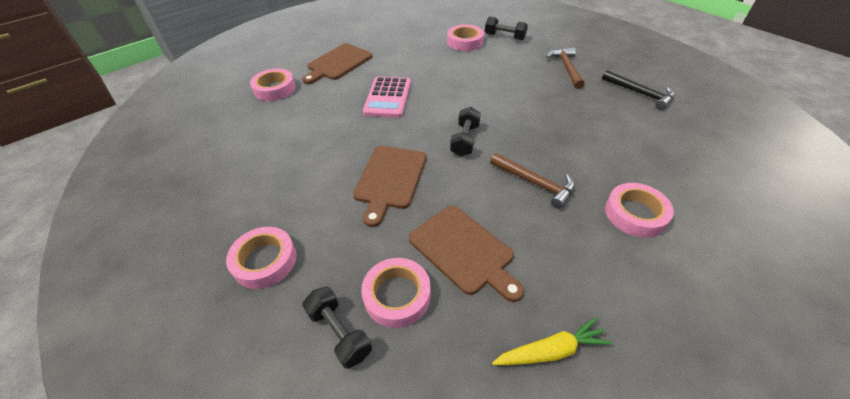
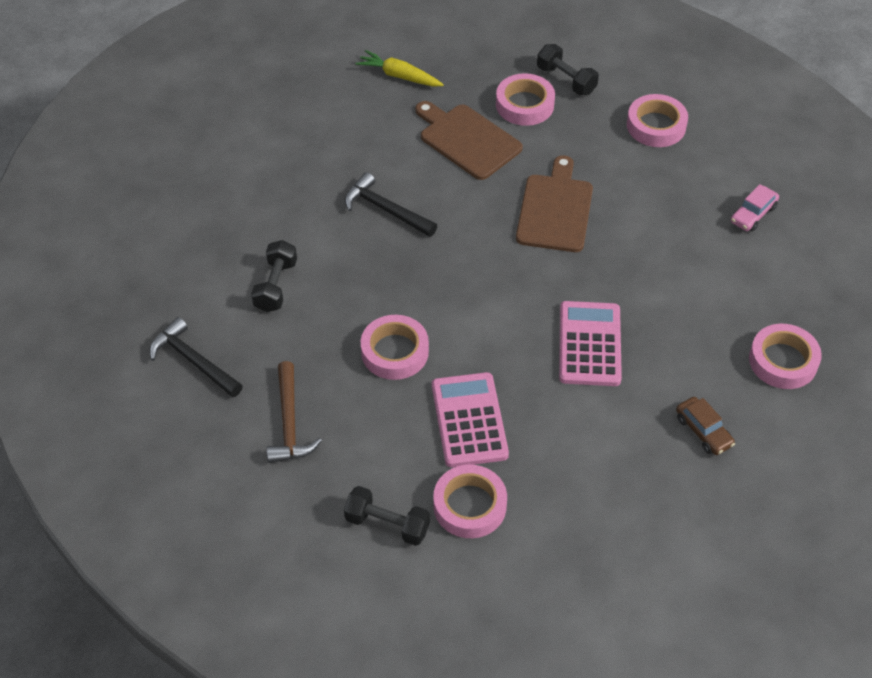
camera: 175 degrees right, 5 degrees up
(231, 171) = (753, 214): none -> pink car
(338, 63) = (703, 431): brown cutting board -> brown car
(464, 68) = (469, 420): none -> pink calculator
(465, 140) = (467, 267): black dumbbell -> black dumbbell (276, 286)
(535, 183) = (385, 209): brown hammer -> black hammer
(551, 351) = (399, 76): yellow carrot -> yellow carrot turned 45 degrees clockwise
(635, 214) = (287, 179): pink tape -> pink tape (395, 352)

